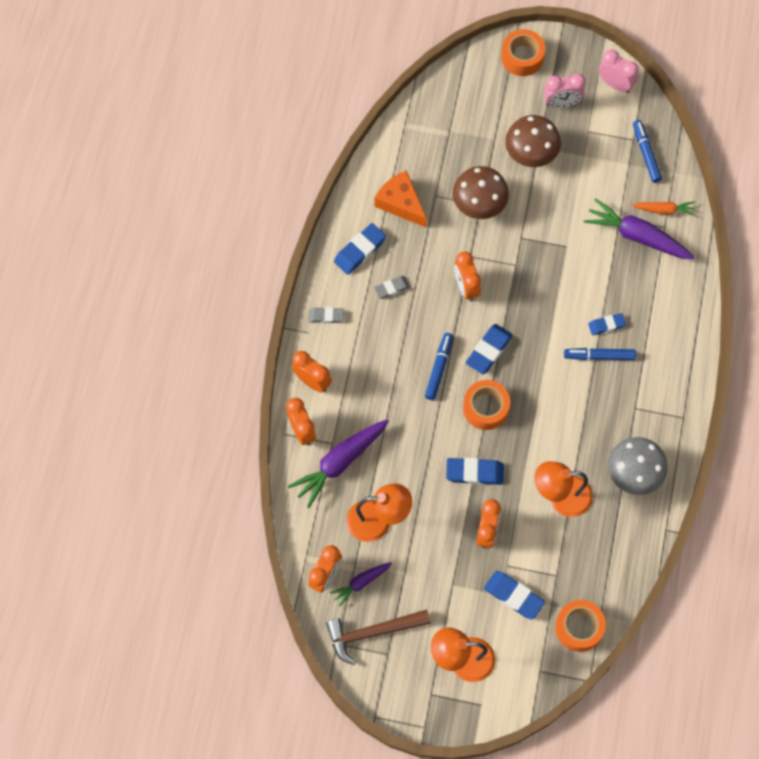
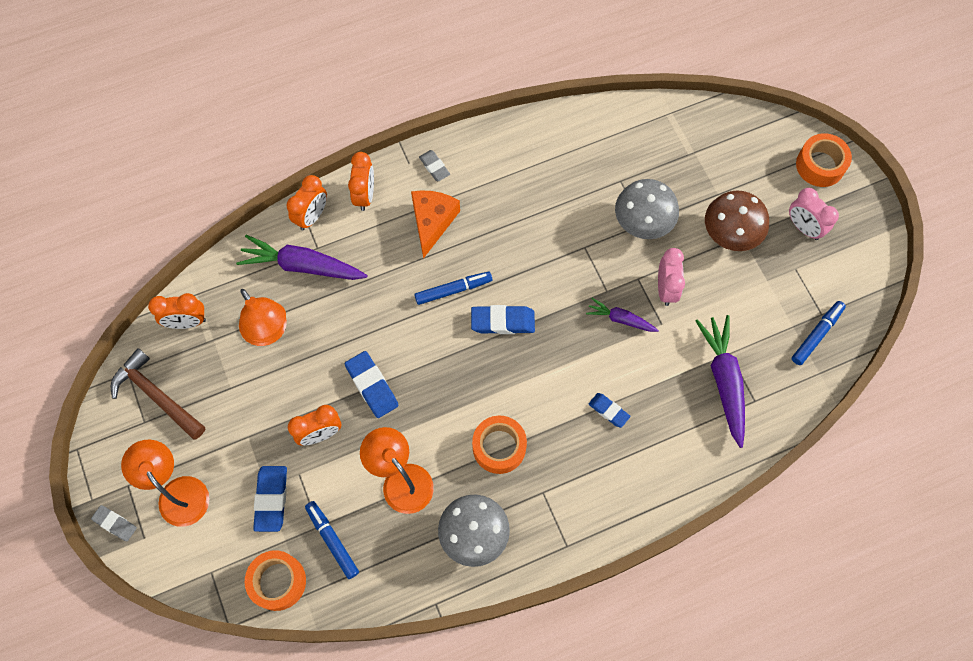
camera: 55 degrees right, 0 degrees up
(360, 250) = (518, 154): blue eraser -> none
(361, 583) = (199, 355): purple carrot -> purple carrot (621, 319)
(392, 288) = (502, 202): grey eraser -> grey eraser (115, 524)
(401, 203) = (590, 157): orange cheese -> orange cheese (432, 222)
(466, 287) = (551, 262): orange clock -> none
(479, 203) = (643, 221): brown mushroom -> grey mushroom
(485, 408) = (443, 355): orange tape -> orange tape (499, 447)
(599, 356) = (572, 425): blue marker -> blue marker (332, 541)
(615, 84) = (864, 262): pink clock -> pink clock (666, 289)
(664, 210) = (771, 389): orange carrot -> none

